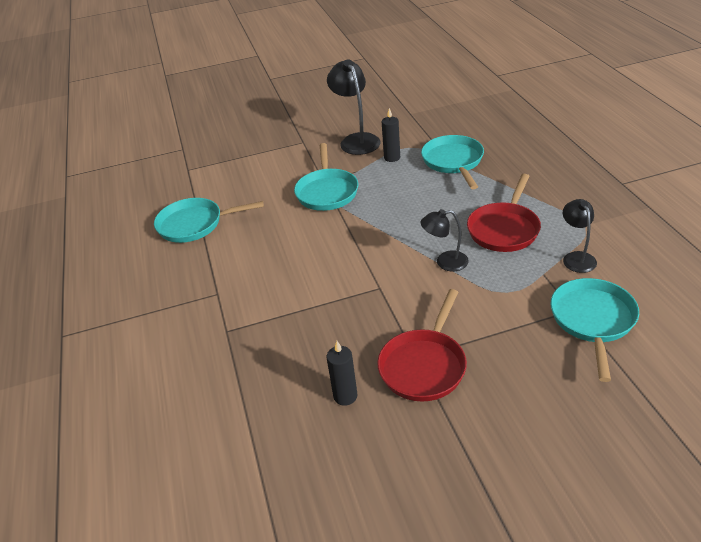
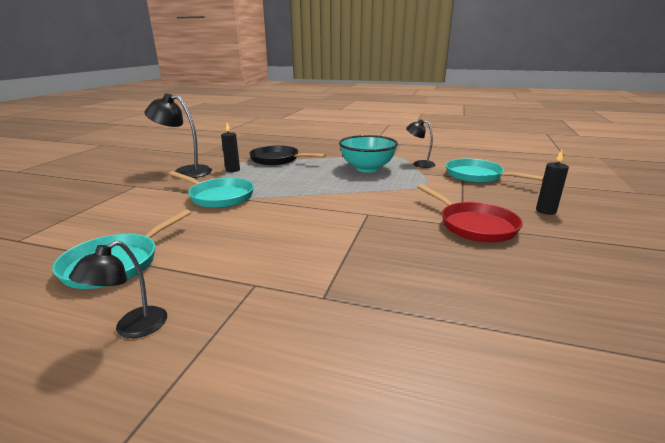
camera: 60 degrees left, 15 degrees down
(345, 396) = (484, 263): black candle -> black candle (545, 211)
(445, 262) = (373, 189): black lamp -> black lamp (132, 328)
(453, 162) = (278, 159): turquoise pan -> black pan
(504, 229) = (367, 168): red pan -> turquoise bowl

